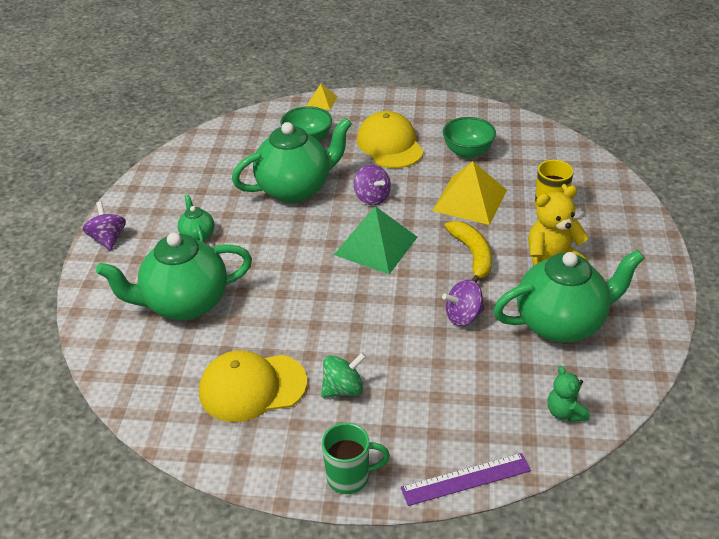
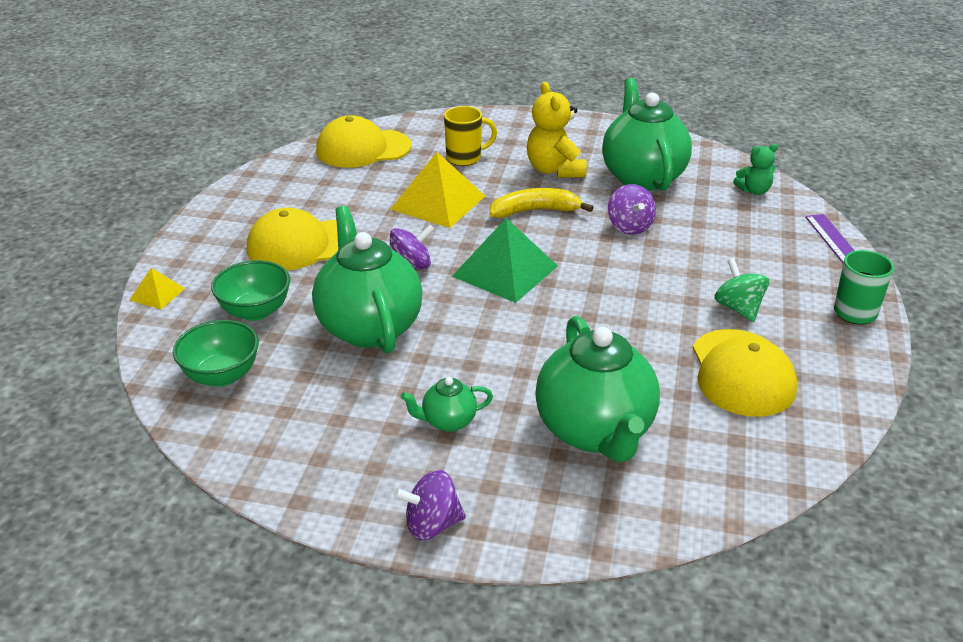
camera: 85 degrees left, 5 degrees down
(467, 152) = (344, 193): green bowl -> green bowl (222, 375)
(543, 150) = (363, 149): none -> yellow cap

